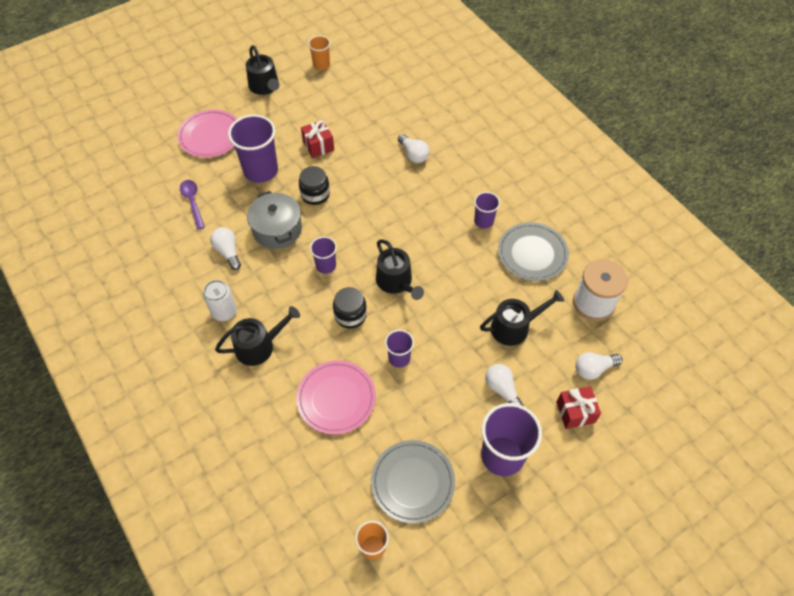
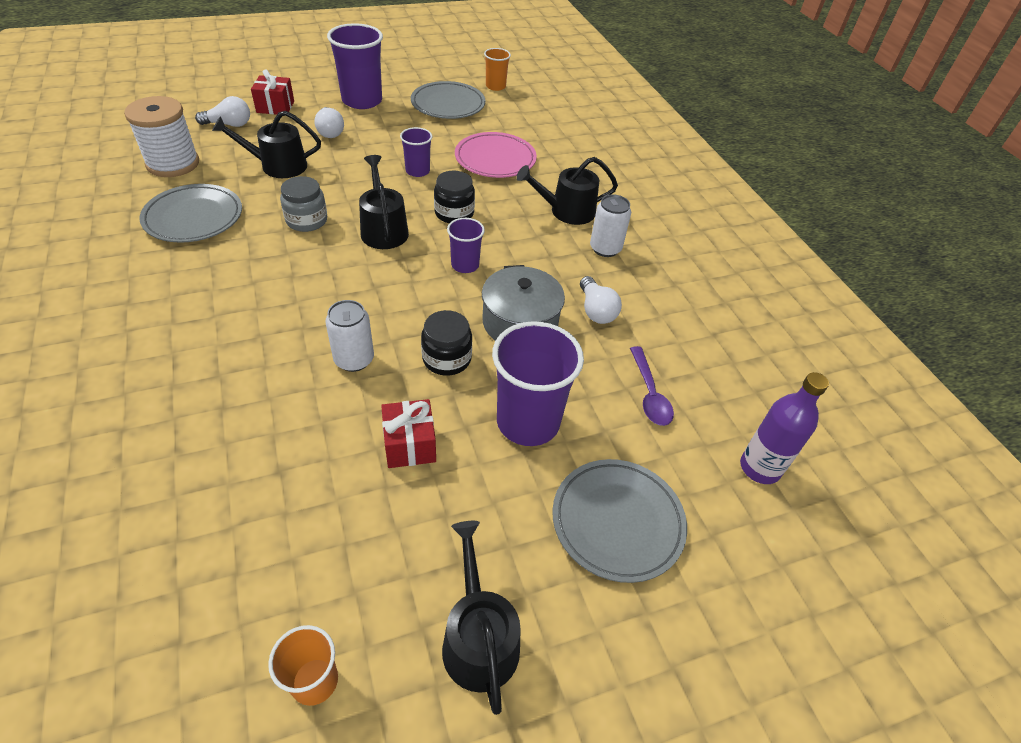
camera: 170 degrees left, 10 degrees down
(134, 176) = (759, 468): none -> purple bottle
(210, 136) = (617, 522): pink plate -> grey plate
(367, 181) = (354, 359): none -> white can
(413, 154) = (250, 384): white light bulb -> none
(455, 274) = (307, 220): none -> grey jar
(483, 221) = (221, 265): purple cup -> none

